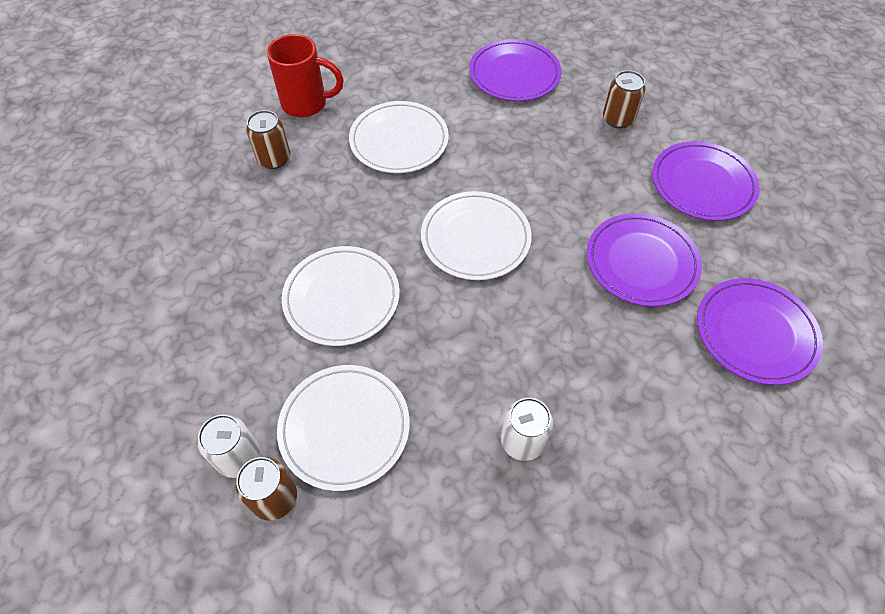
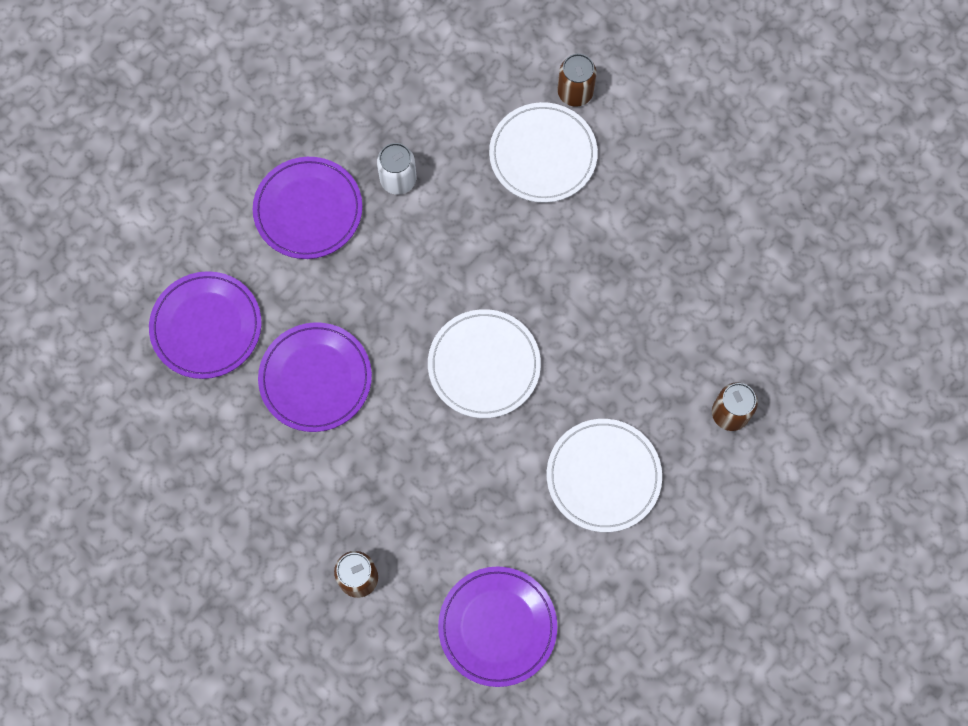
camera: 165 degrees right, 15 degrees up
(238, 457) = (616, 113): white can -> none
(306, 104) = (731, 506): red mug -> none
(341, 298) = (590, 267): white plate -> none
(702, 184) = (256, 499): purple plate -> purple plate (308, 210)

